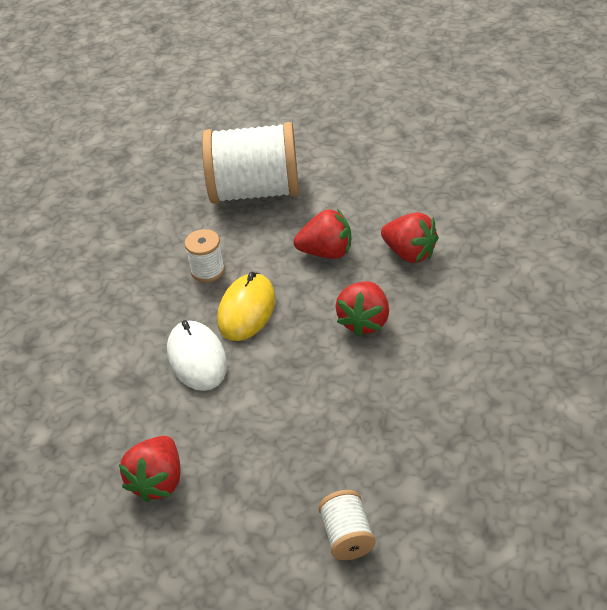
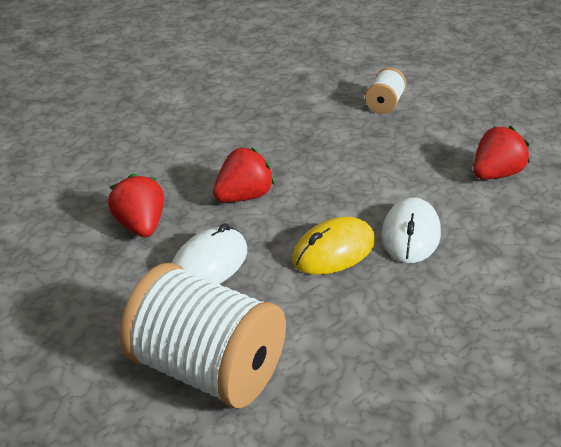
camera: 150 degrees left, 10 degrees down
(208, 270) = (340, 306): white spool -> none
(326, 252) = (209, 264): red strawberry -> white mouse

